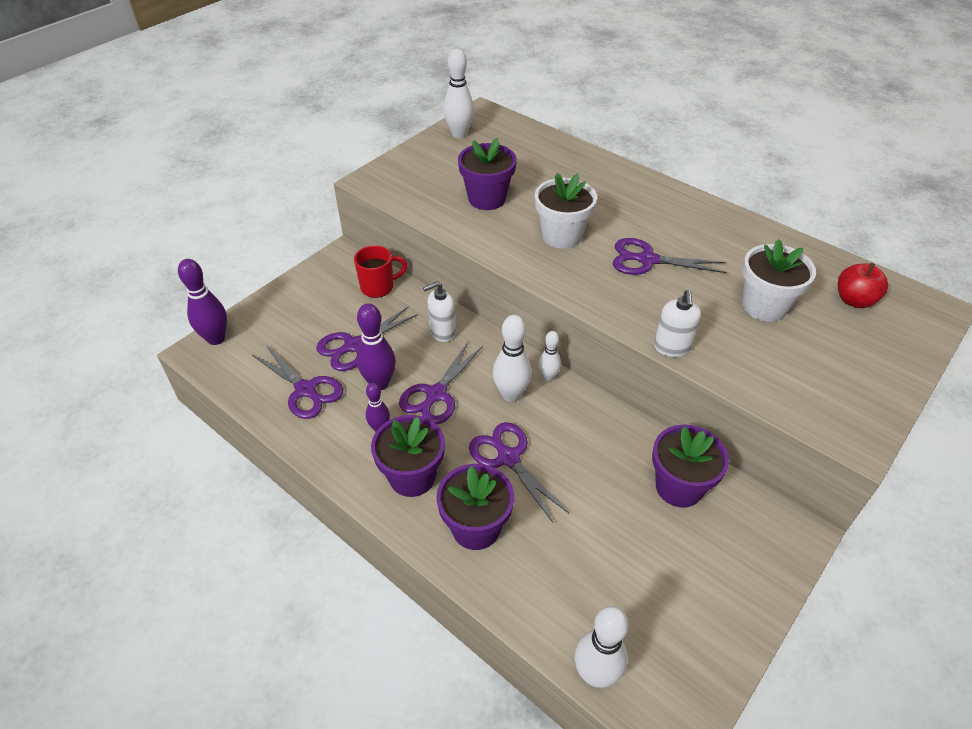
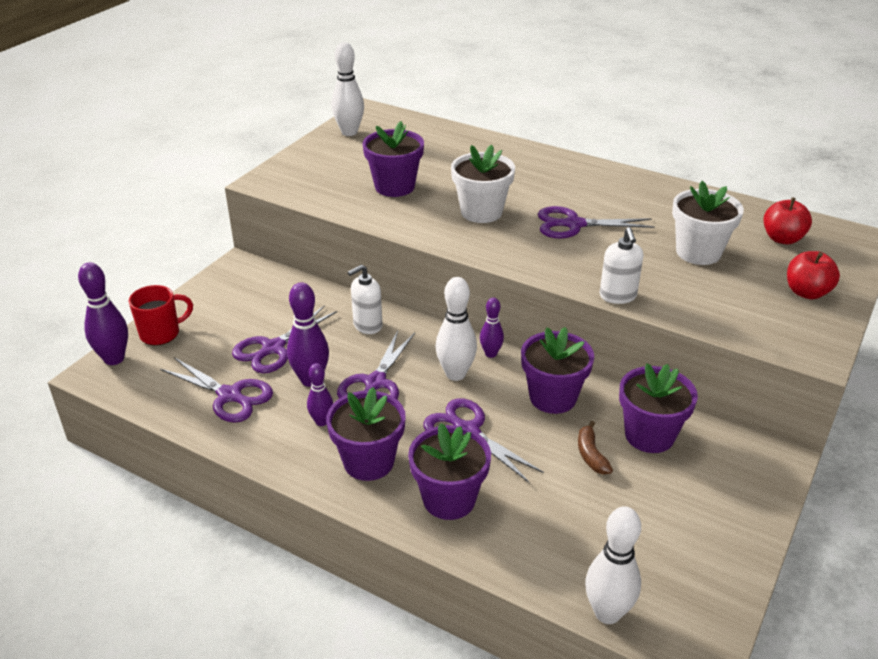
camera: 10 degrees left, 10 degrees down
(378, 287) = (286, 291): red mug -> red mug (161, 333)
(548, 377) = (491, 354): white bowling pin -> purple bowling pin
(596, 432) = (553, 397): none -> purple flower pot
(618, 500) = (591, 455): none -> brown banana
(865, 367) = (806, 292): none -> red apple

